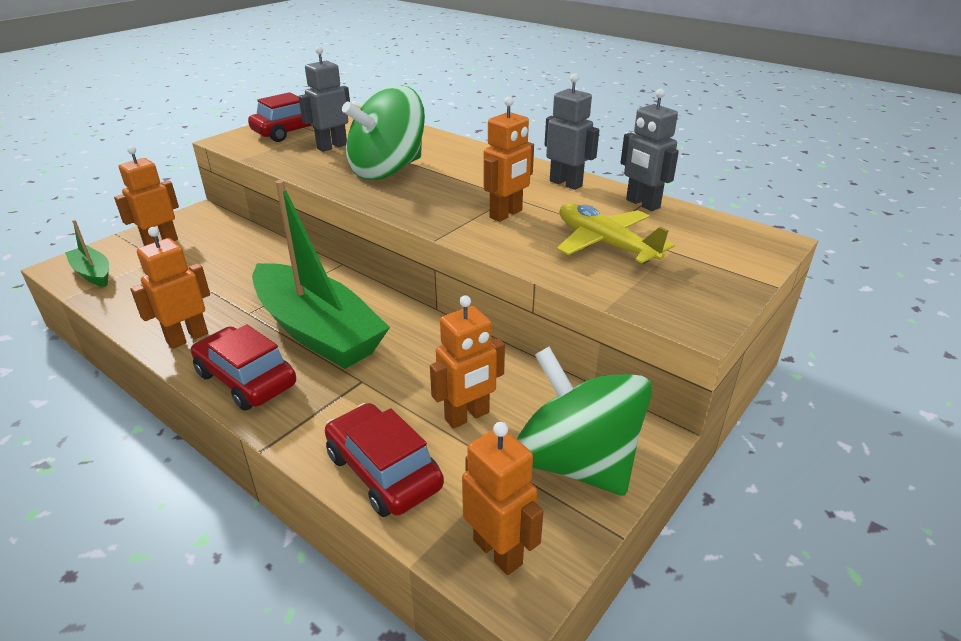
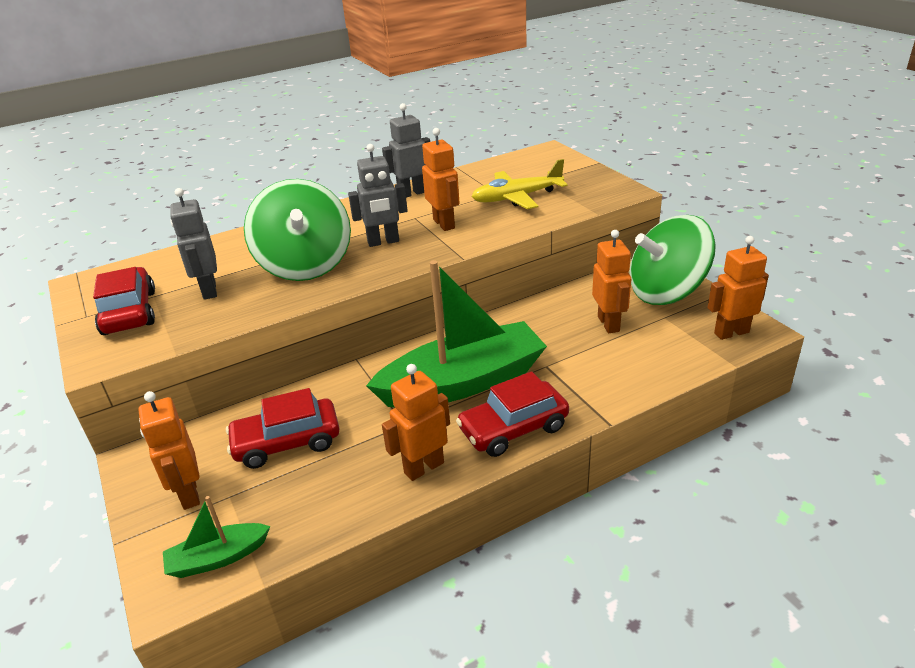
camera: 65 degrees left, 0 degrees up
(187, 338) = (423, 467): orange robot -> orange robot turned 75 degrees clockwise
(383, 471) = (651, 366): red car -> red car (287, 442)
(642, 204) = (469, 175): grey robot -> grey robot (383, 242)

